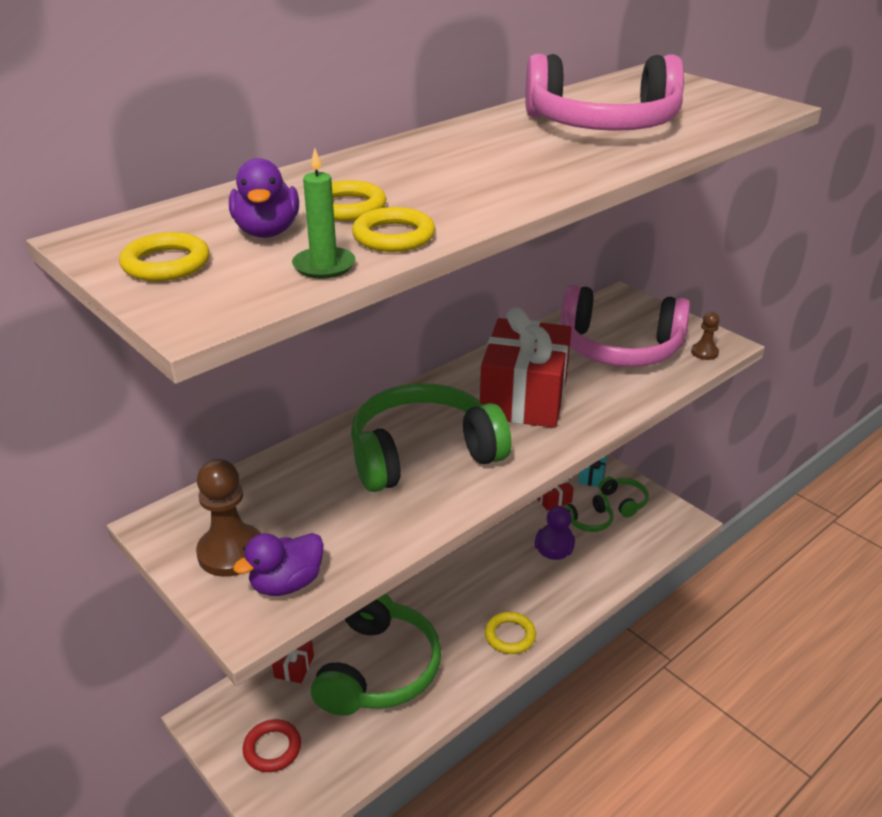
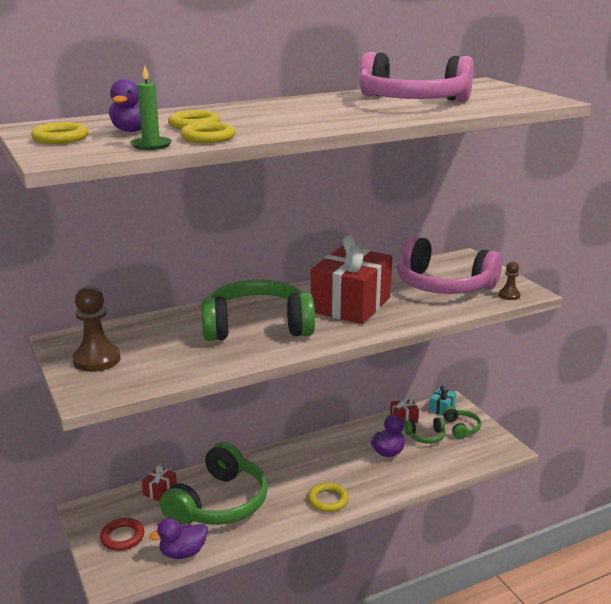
camera: 15 degrees right, 10 degrees down
(286, 583) = (122, 380): purple duck -> purple duck (183, 553)

